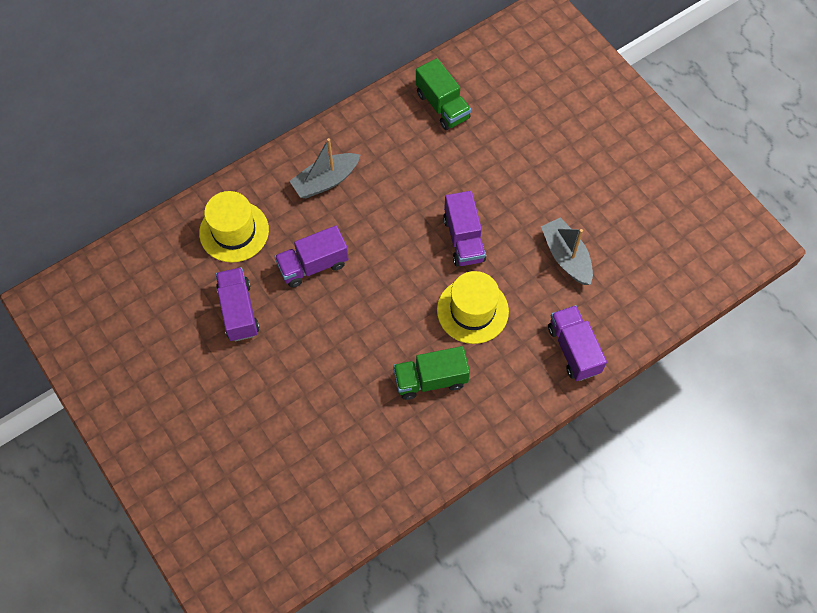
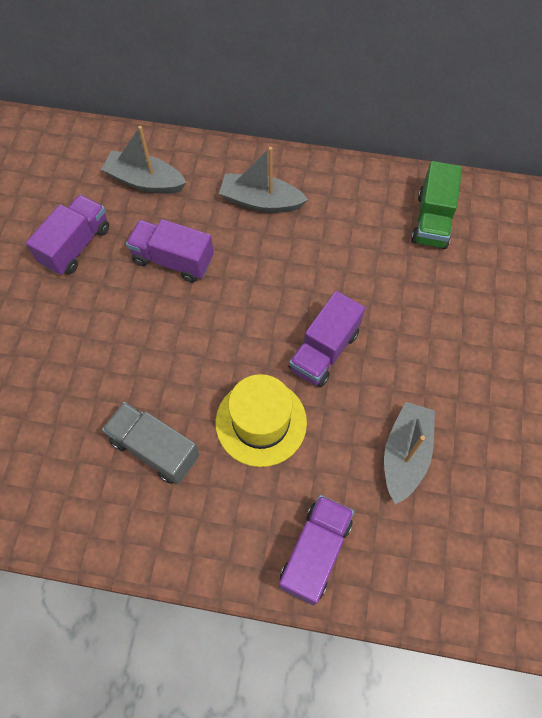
camera: 45 degrees right, 0 degrees up
(234, 231) = (145, 181): yellow hat -> grey boat
(430, 379) = (155, 449): green truck -> grey truck

